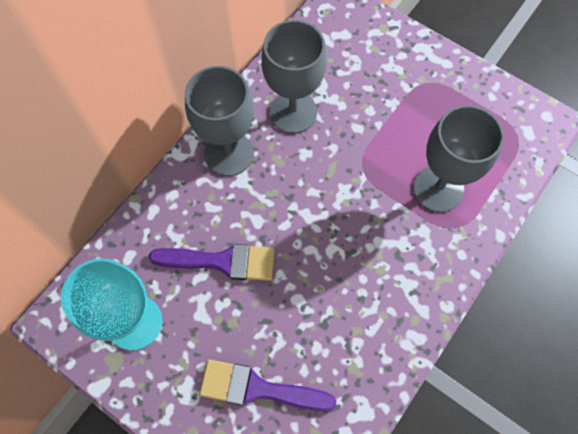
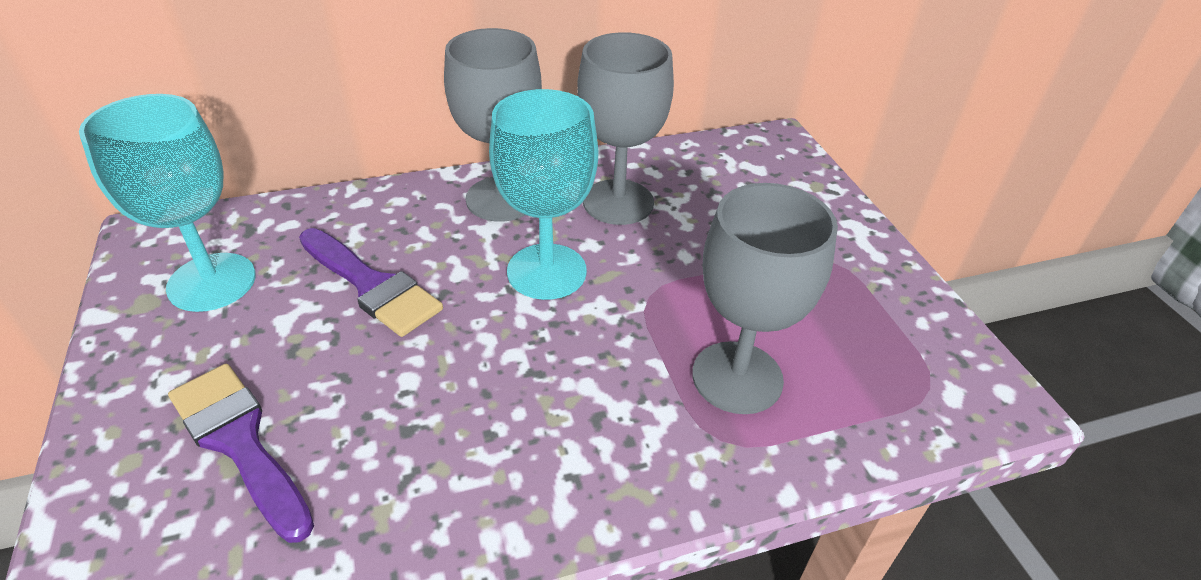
camera: 35 degrees right, 25 degrees down
(300, 188) = (546, 271): none -> turquoise goblet

